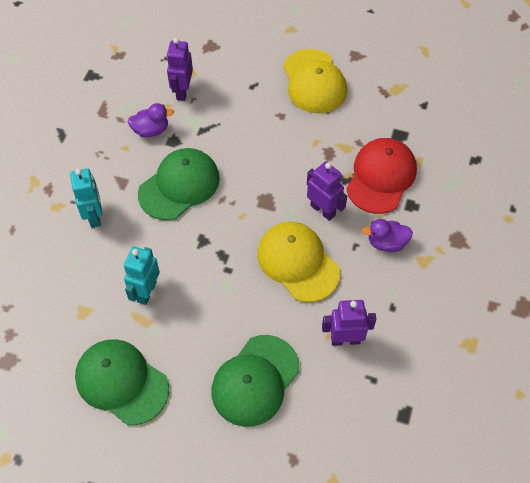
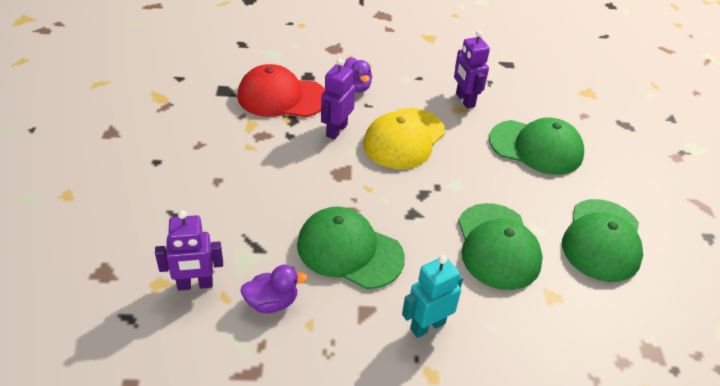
camera: 110 degrees left, 15 degrees down
(146, 291) = (497, 246): turquoise robot -> green cap
(151, 130) = (272, 302): purple duck -> purple duck turned 105 degrees clockwise
(314, 82) = (158, 161): yellow cap -> none

